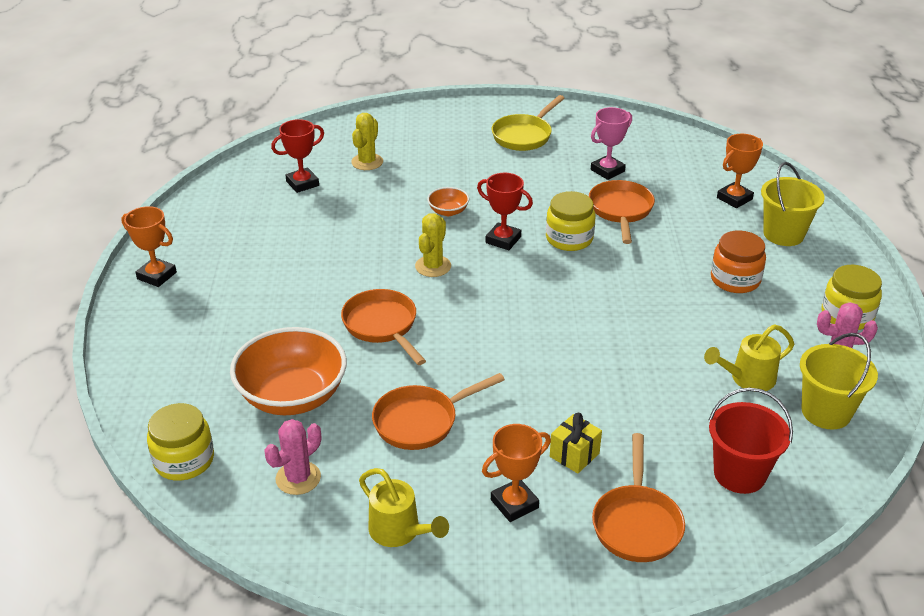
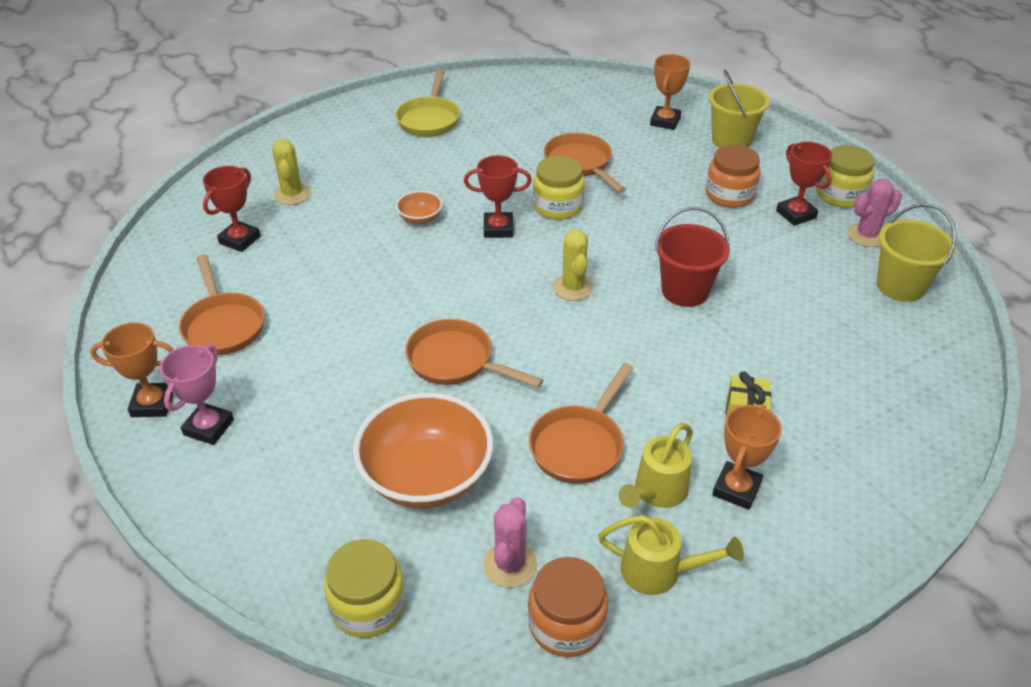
camera: 30 degrees left, 5 degrees up
(302, 533) = (566, 624): none -> orange jar
(433, 266) = (453, 280): yellow cactus -> yellow cactus (573, 287)
(607, 170) = (535, 130): pink trophy -> pink trophy (209, 427)
(636, 523) = (851, 456): orange pan -> orange pan (223, 325)
(739, 474) = (888, 371): red bucket -> red bucket (685, 291)
(747, 379) = (817, 281): yellow watering can -> yellow watering can (656, 492)
(783, 317) = (796, 214): none -> red trophy

